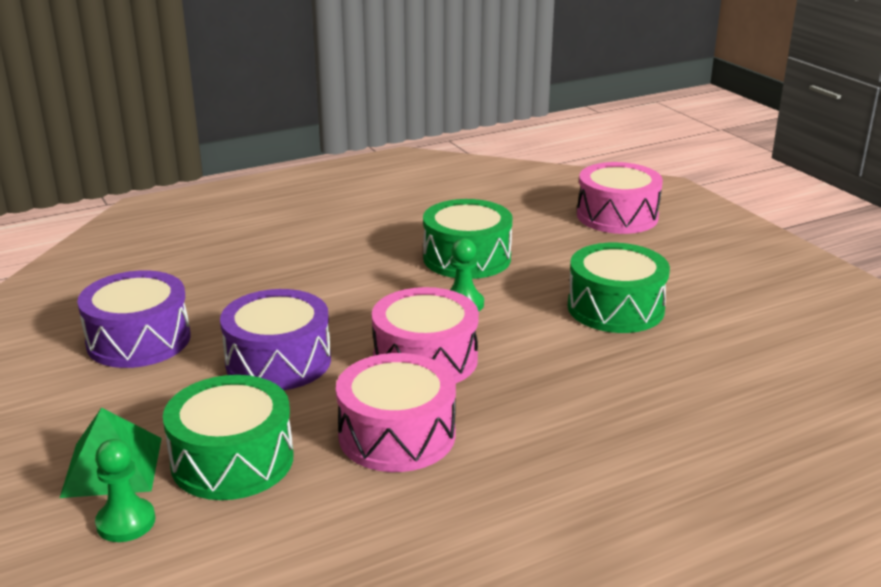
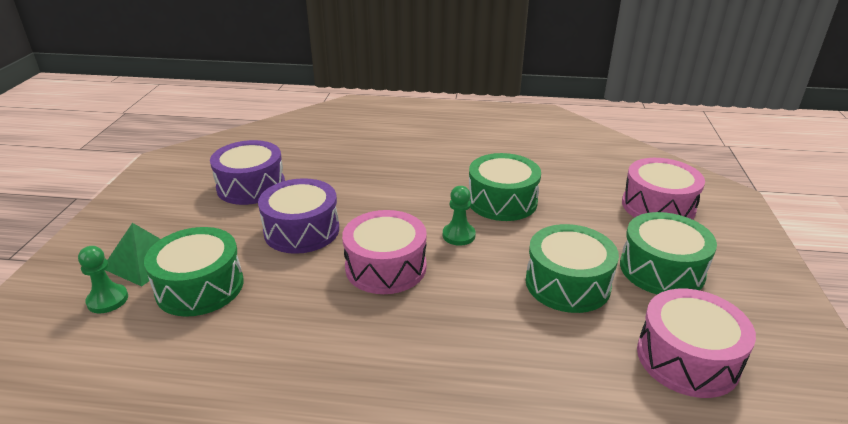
camera: 35 degrees right, 5 degrees up
(397, 435) = (303, 315): pink drum -> pink drum (687, 358)
(678, 268) = (661, 269): none -> green drum

